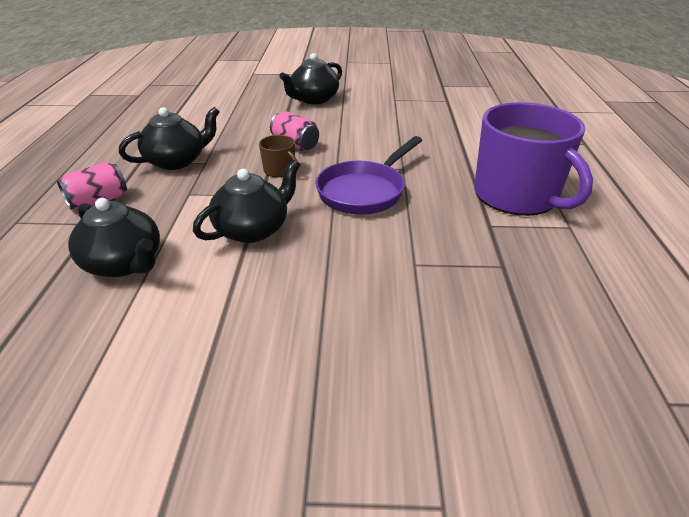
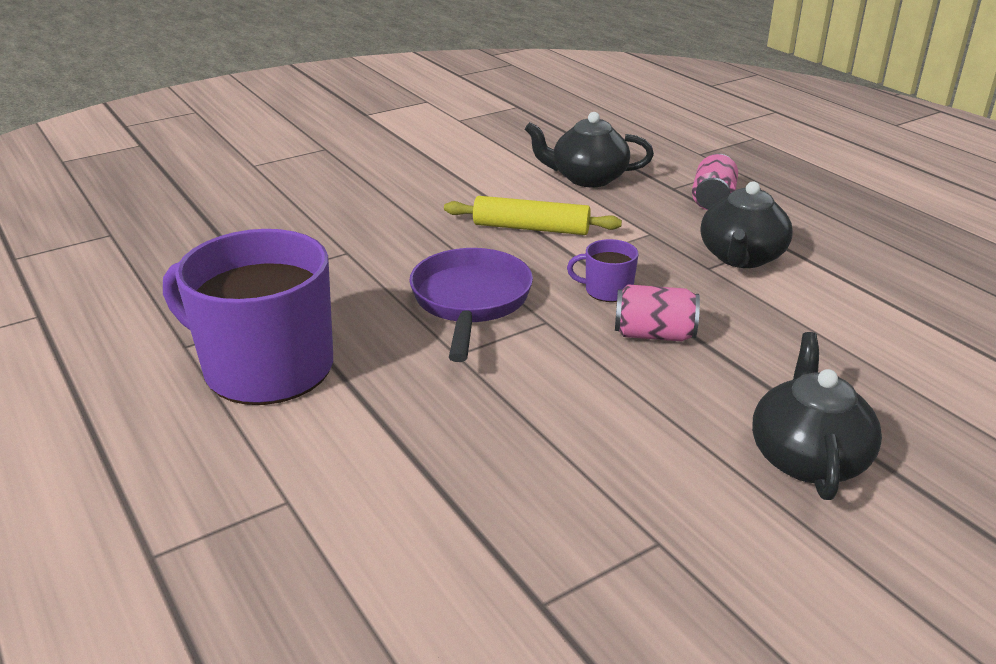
camera: 145 degrees right, 5 degrees down
(253, 229) = (531, 228): black teapot -> yellow rolling pin
(280, 170) = (607, 290): brown mug -> purple mug

